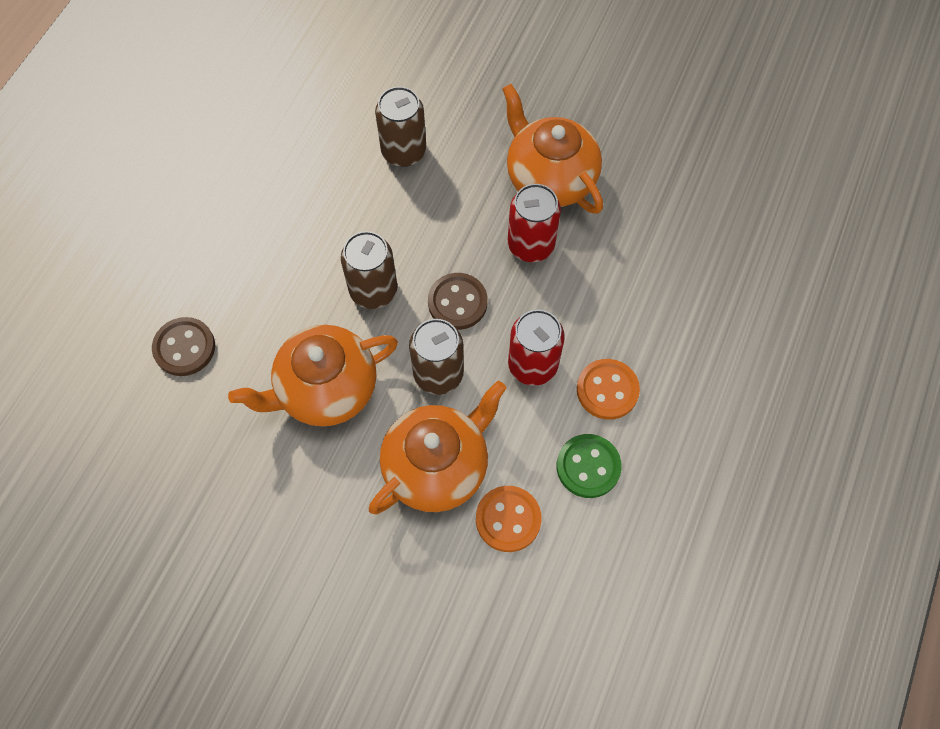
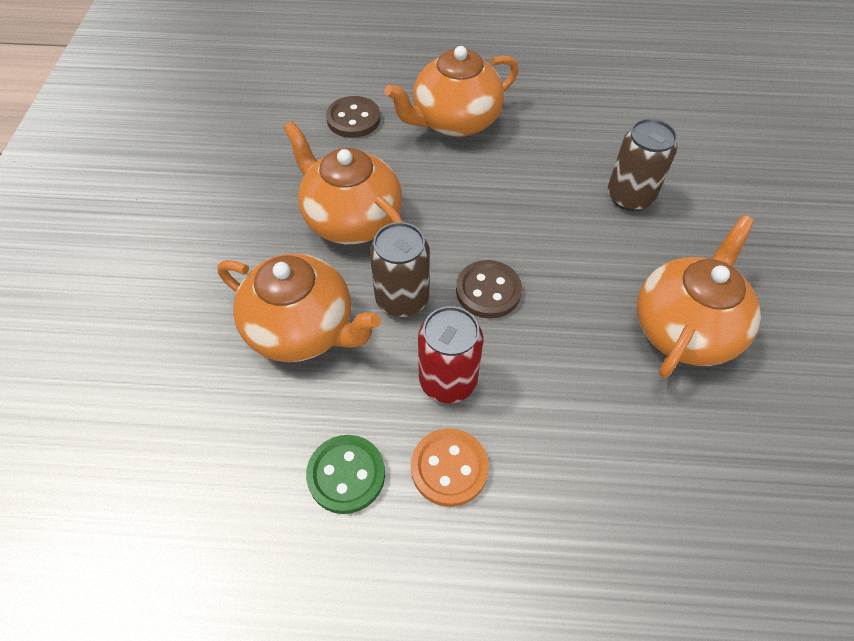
camera: 70 degrees right, 10 degrees down
(237, 254) = (455, 121): none -> orange teapot
(373, 290) = (467, 221): brown can -> none
(508, 519) = (262, 411): orange button -> none
(531, 245) = (591, 335): red can -> none

